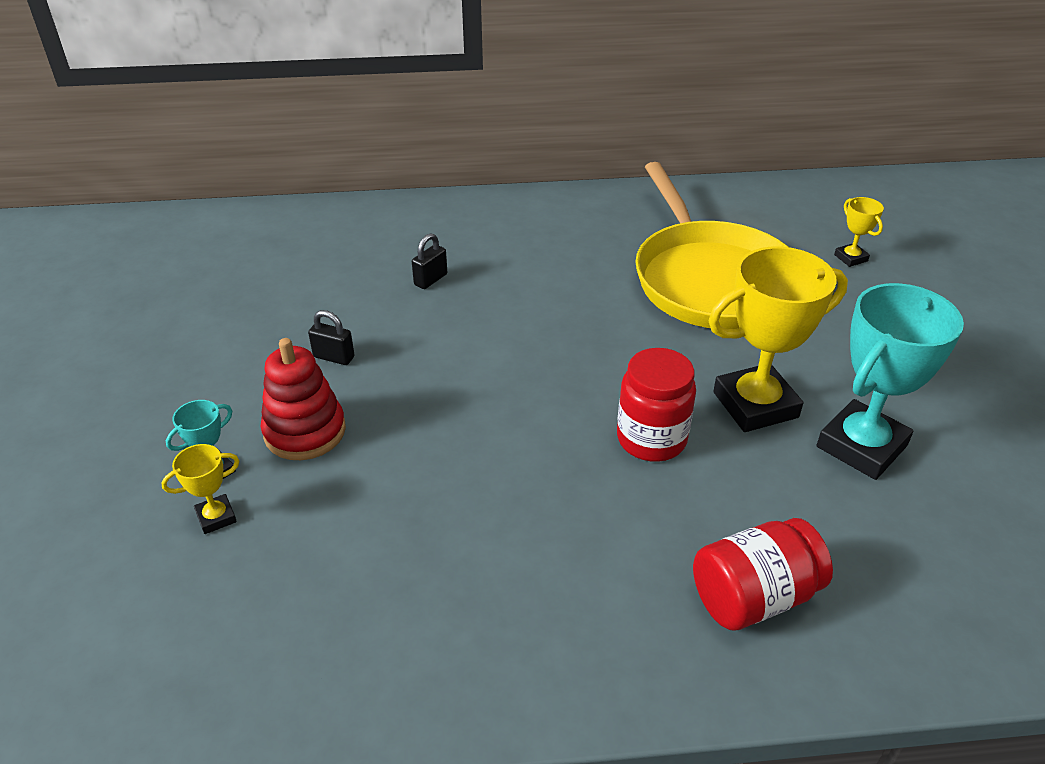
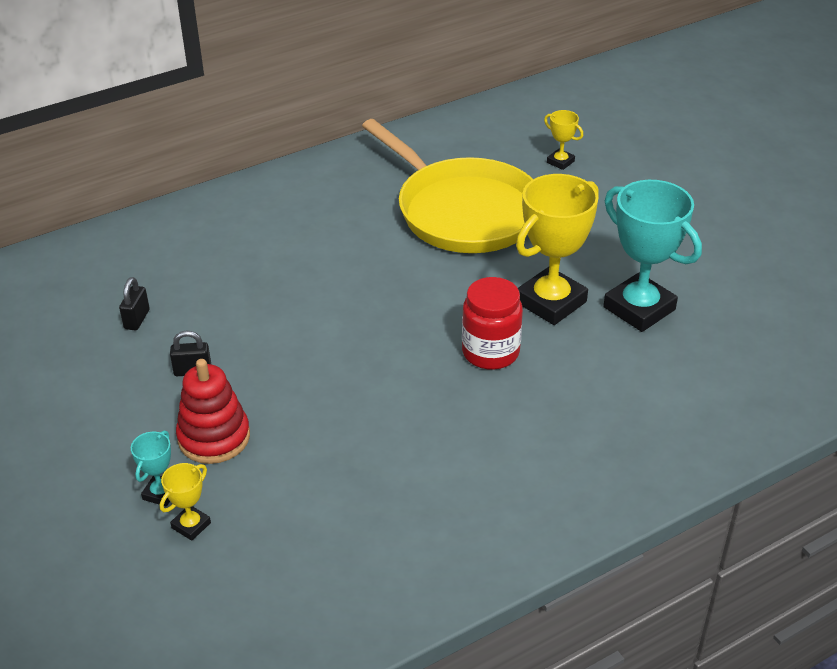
camera: 25 degrees left, 0 degrees up
(430, 279) = (229, 279): black padlock -> black padlock (137, 319)
(753, 597) = (620, 436): red jar -> none
(861, 446) = (639, 308): turquoise trophy -> turquoise trophy turned 60 degrees counterclockwise

